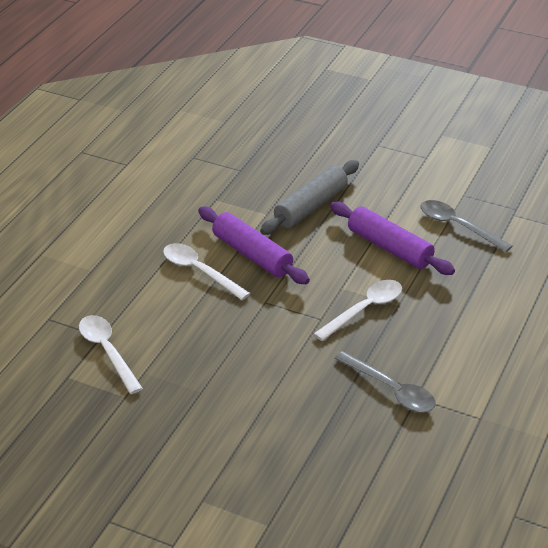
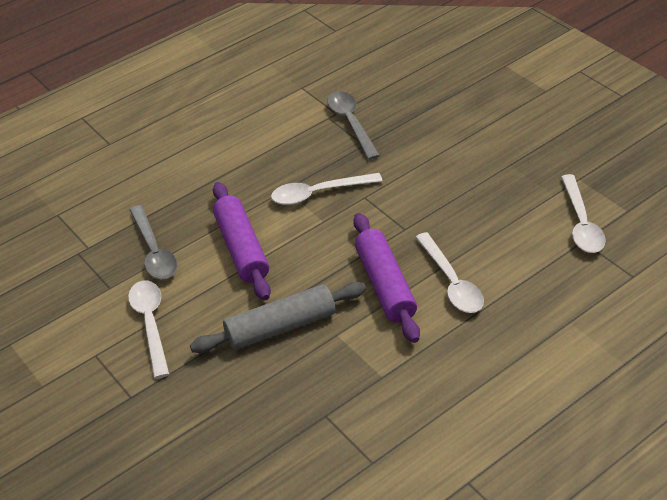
camera: 150 degrees left, 5 degrees up
(407, 183) = (150, 324): none -> white spoon

